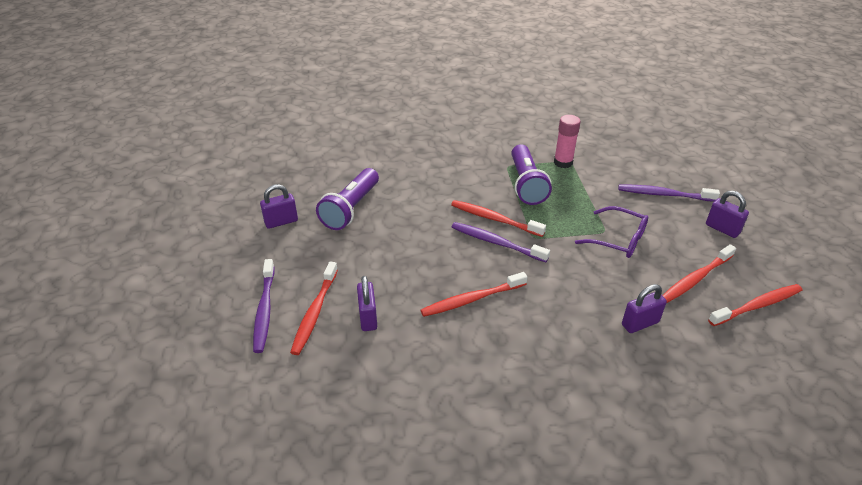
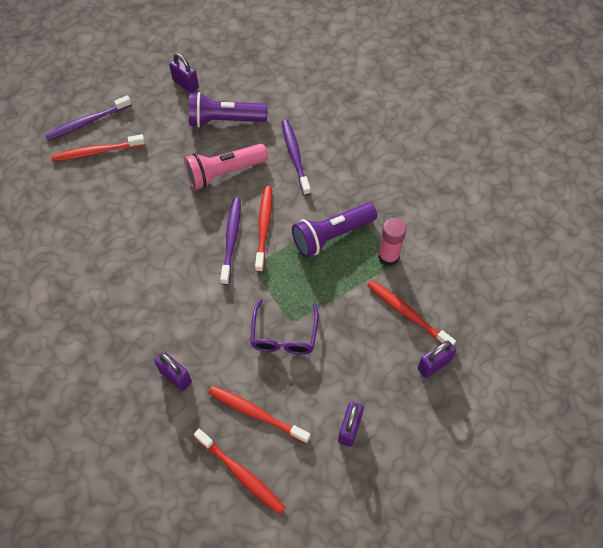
camera: 65 degrees right, 20 degrees up
(368, 317) = (105, 185): purple padlock -> purple padlock (434, 365)
(415, 226) = (224, 173): none -> pink flashlight
(471, 299) = (152, 245): red toothbrush -> red toothbrush (407, 314)
(664, 194) = (382, 363): purple toothbrush -> purple toothbrush (295, 156)

